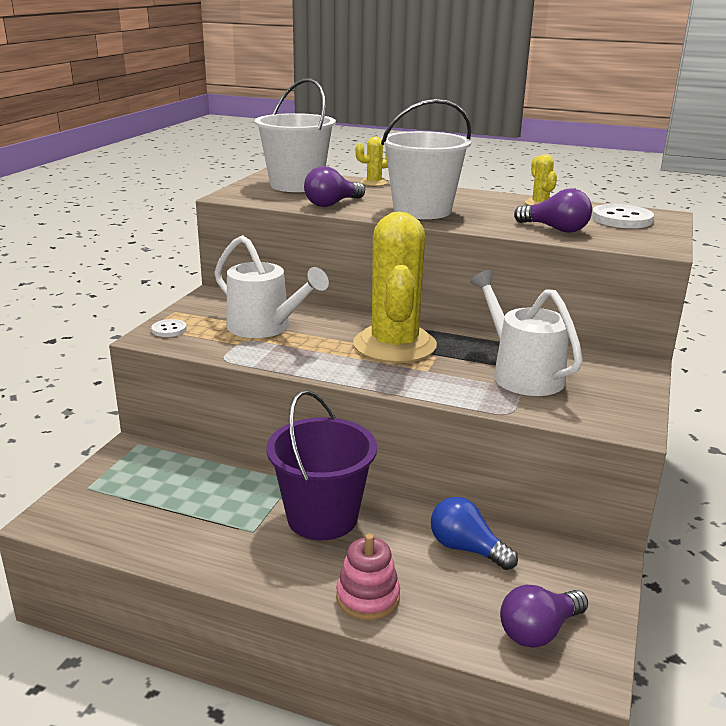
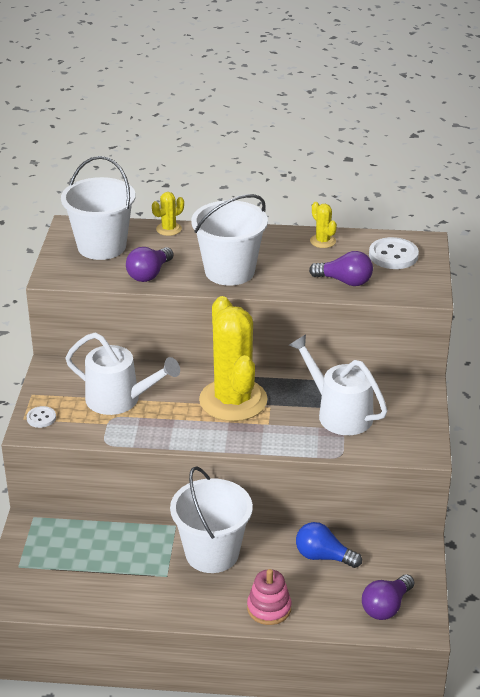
camera: 15 degrees left, 10 degrees up
(322, 517) = (212, 553): purple bucket -> white bucket

